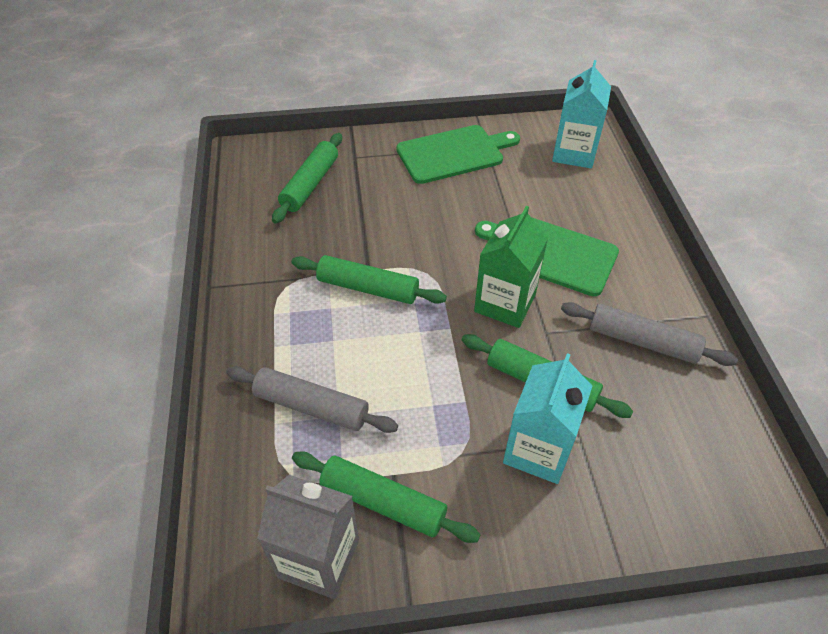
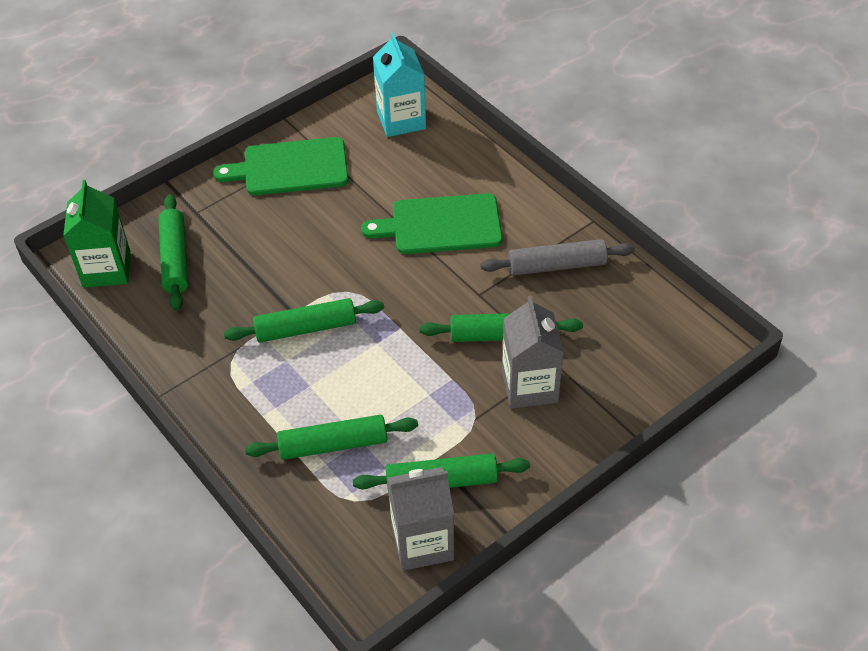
camera: 30 degrees left, 0 degrees up
(311, 406) = (333, 444): grey rolling pin -> green rolling pin
(453, 153) = (291, 167): green cutting board -> green cutting board turned 135 degrees counterclockwise
(505, 303) = (431, 286): green carton -> green carton (106, 269)
(538, 450) = (529, 386): turquoise carton -> grey carton

